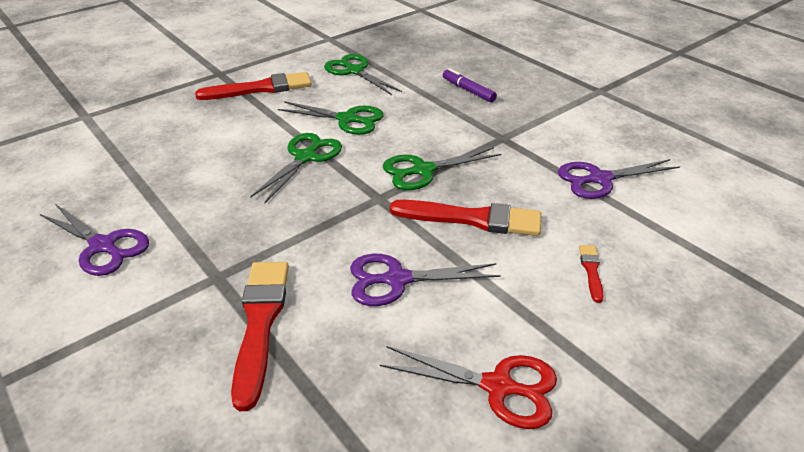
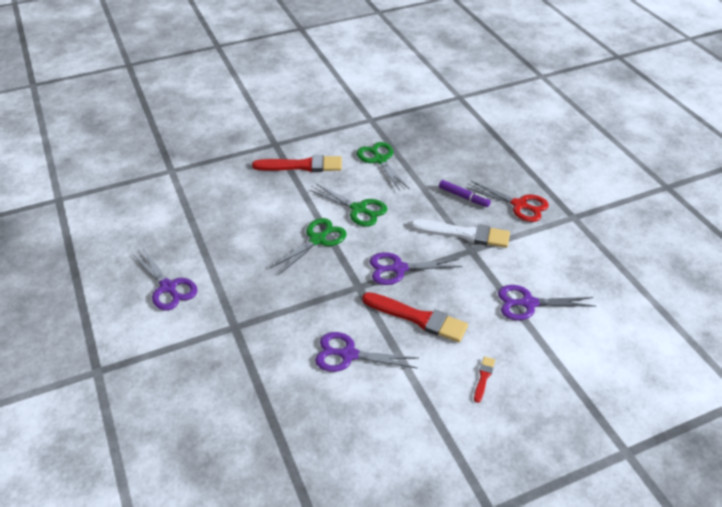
camera: 15 degrees right, 5 degrees up
(260, 323) = (253, 366): red brush -> none
(423, 170) = (398, 268): green scissors -> purple scissors
(468, 90) = (463, 197): purple marker -> purple marker turned 150 degrees clockwise
(487, 124) = (464, 234): none -> white brush
(498, 387) = (385, 443): red scissors -> red scissors (519, 205)

